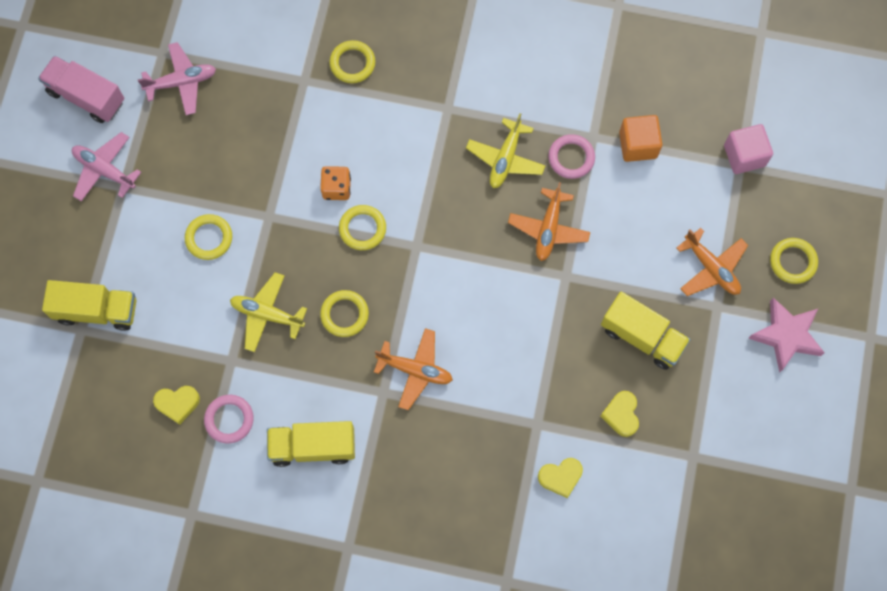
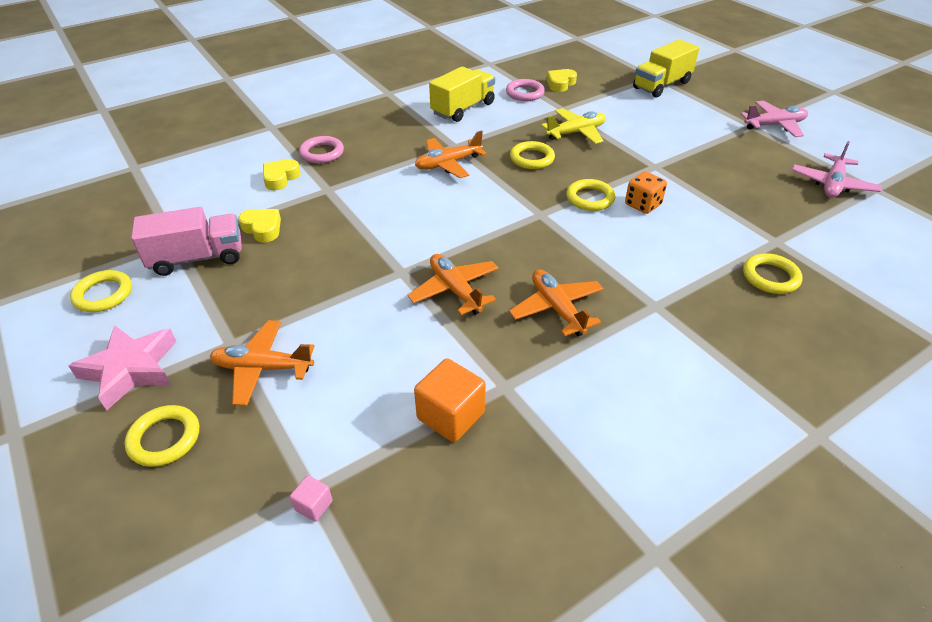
camera: 135 degrees right, 30 degrees down
(86, 96) = (855, 143): pink truck -> pink truck (197, 258)
(209, 238) = (666, 138): yellow ring -> yellow ring (103, 294)
(505, 158) = (557, 309): yellow plane -> orange plane
(571, 158) = (502, 353): pink ring -> pink ring (322, 153)
(642, 336) = (289, 279): yellow truck -> none
(744, 155) = (313, 505): pink cube -> pink cube, size x0.50

